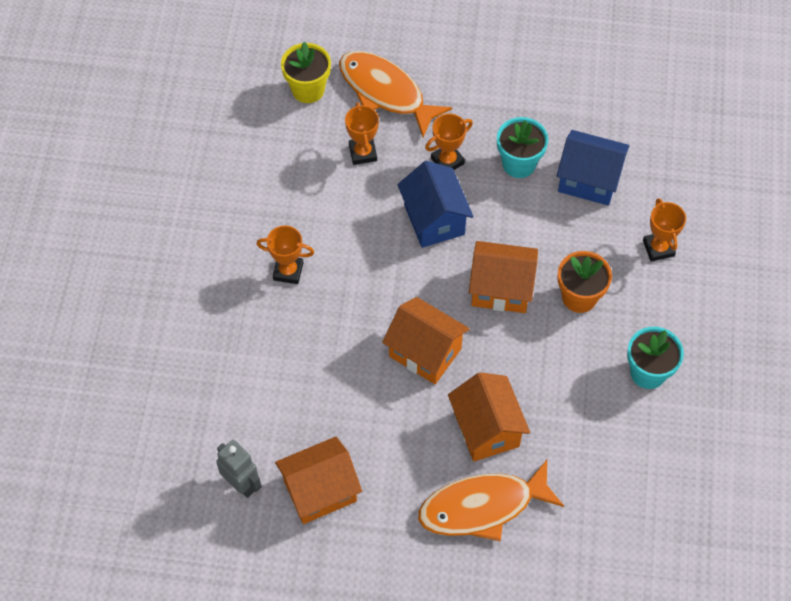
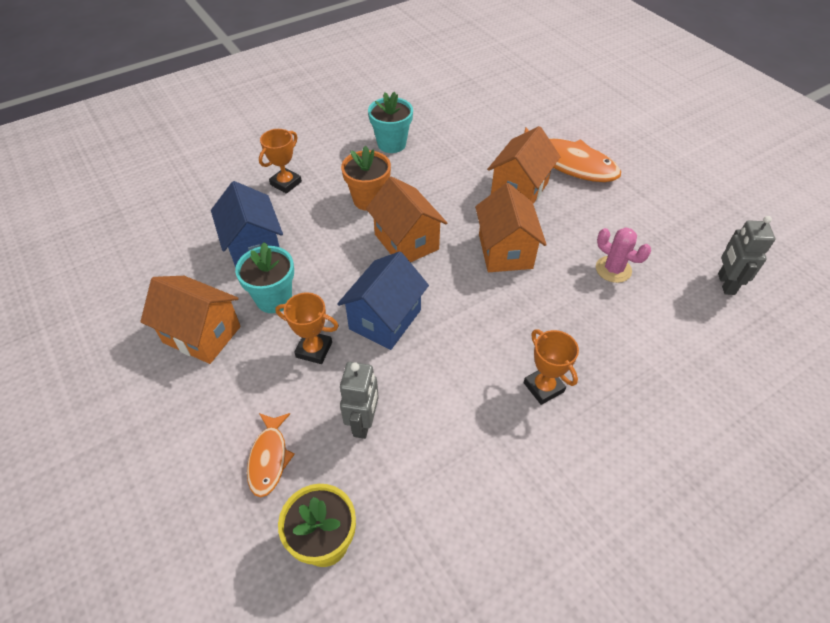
camera: 130 degrees left, 10 degrees down
(320, 491) = (668, 240): orange house -> orange house (202, 334)
(333, 415) = (613, 269): none -> pink cactus
(363, 153) = (363, 423): orange trophy -> grey robot
(386, 92) = (269, 458): orange fish -> orange fish, size x0.54

